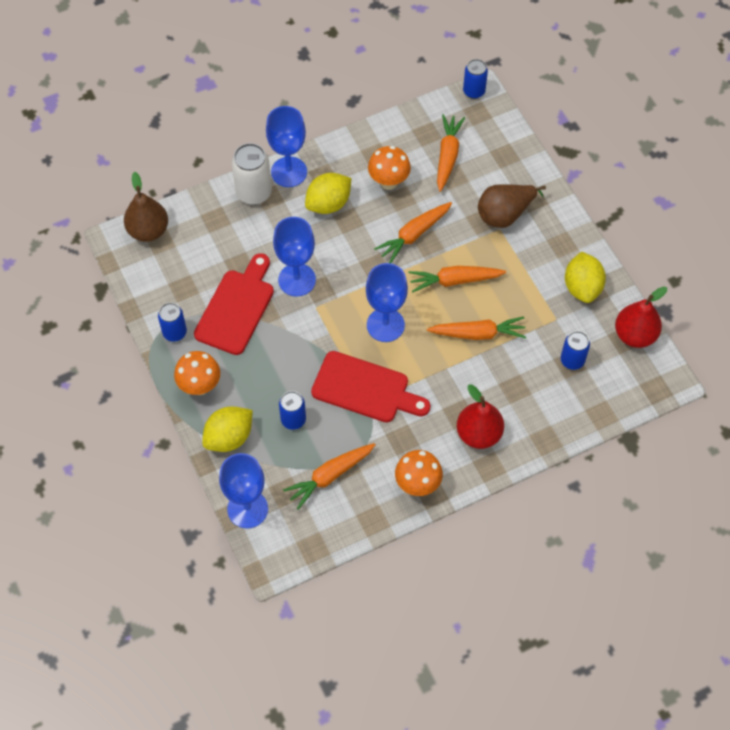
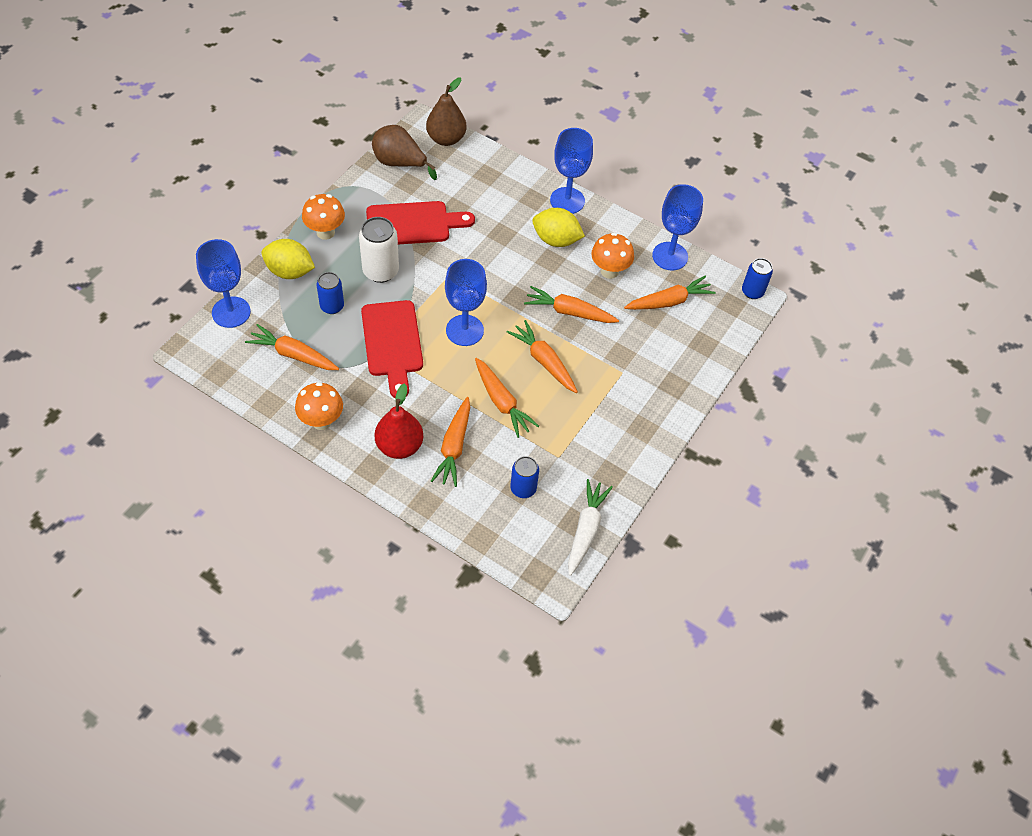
camera: 55 degrees right, 5 degrees down
(174, 332) = (364, 195): blue can -> none
(254, 192) = (530, 187): white can -> white can (380, 271)
(297, 280) = (467, 251): blue goblet -> blue goblet (670, 256)
(503, 392) = (454, 447): none -> orange carrot
(505, 214) = (641, 370): brown pear -> brown pear (399, 163)
(582, 287) = (607, 464): yellow lemon -> none
(635, 335) = (586, 530): red pear -> white carrot

